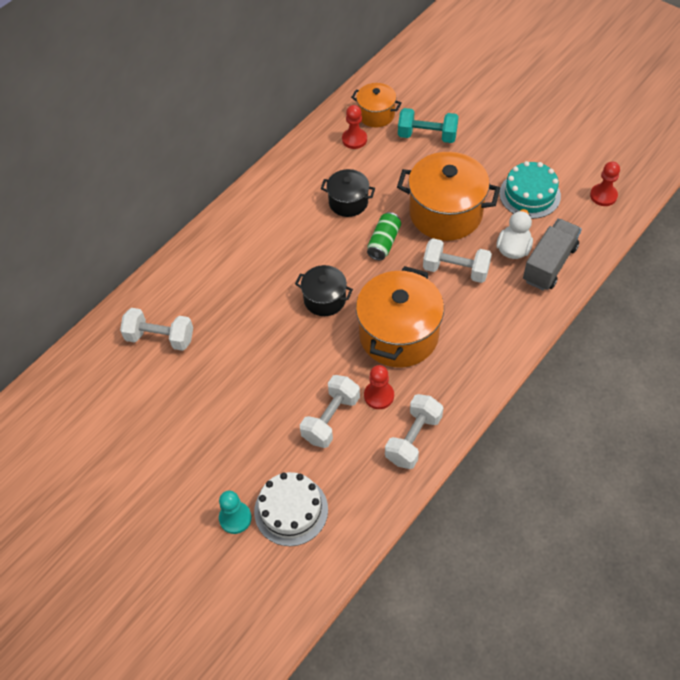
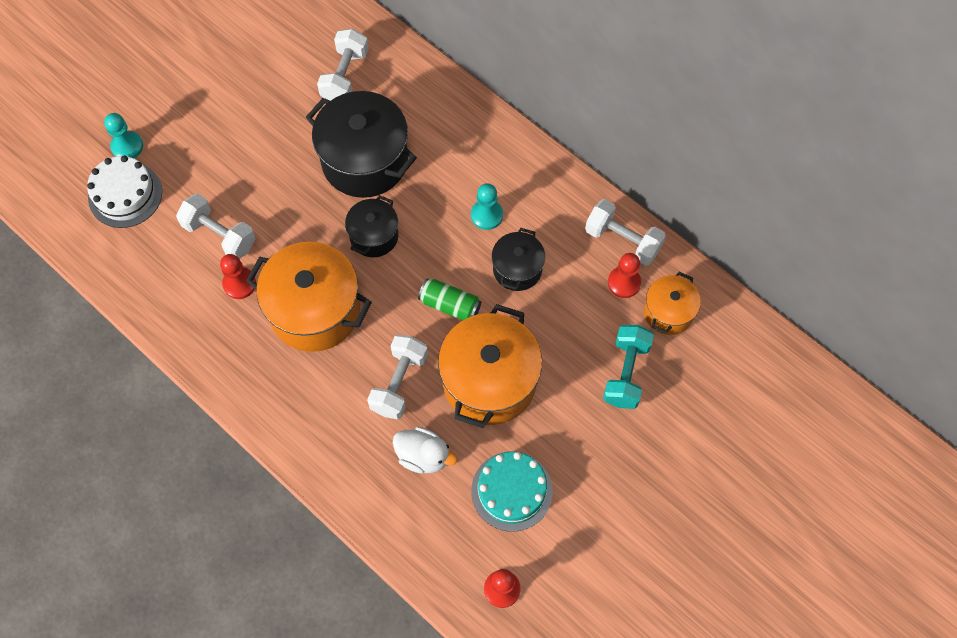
camera: 90 degrees right, 10 degrees up
(250, 313) = (365, 161): none -> black pot
(301, 224) = (486, 215): none -> turquoise pawn
(413, 439) = (181, 314): white dumbbell -> white dumbbell (622, 240)
(549, 264) = (395, 497): grey truck -> none

